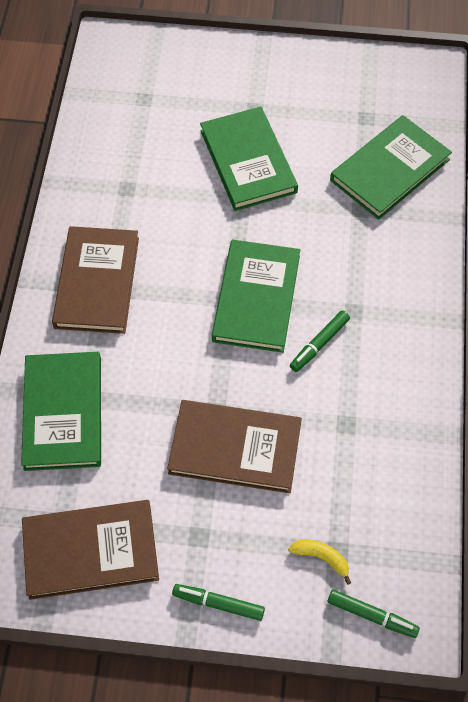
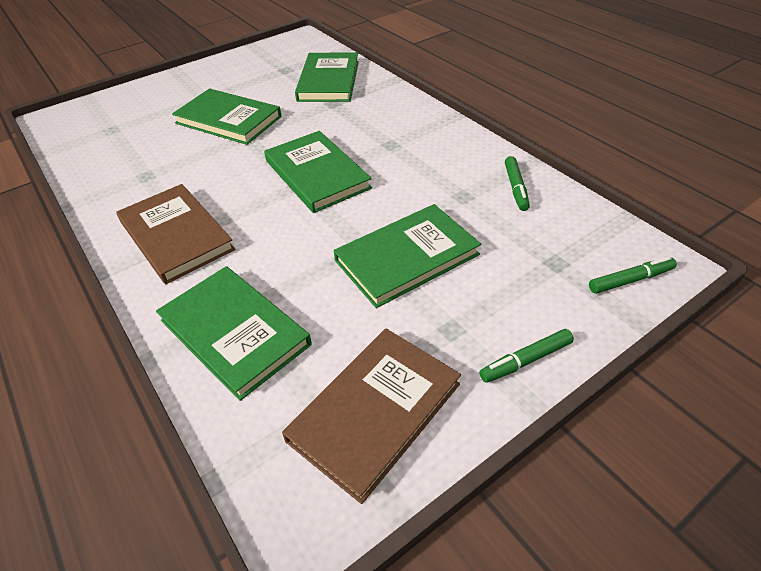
camera: 40 degrees left, 15 degrees down
(235, 448) = (407, 258): brown book -> green book
(319, 344) = (390, 170): green marker -> green marker (516, 188)
(321, 558) = (552, 274): yellow banana -> none

